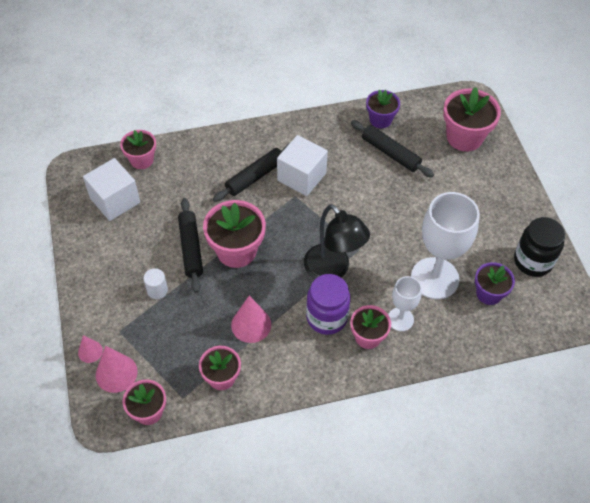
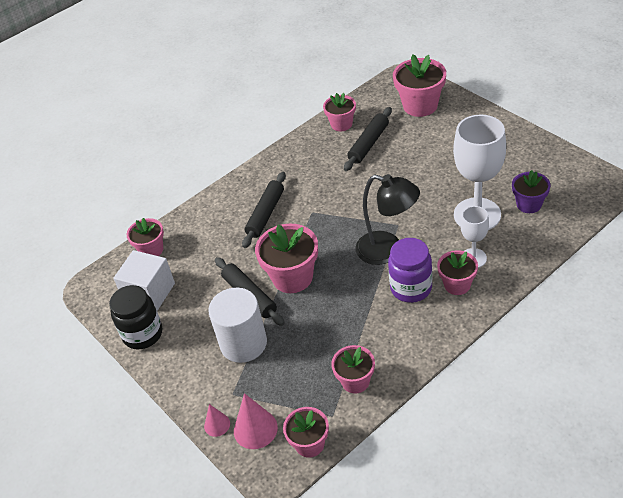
camera: 20 degrees left, 10 degrees down
(157, 290) = (243, 343): white cylinder -> white cylinder, size x2.20
(251, 324) = (349, 327): pink cone -> none
(301, 177) = (306, 195): white cube -> none
(380, 120) = (341, 124): purple flower pot -> pink flower pot
(390, 153) = (368, 144): black rolling pin -> black rolling pin turned 75 degrees counterclockwise
(533, 261) = (544, 165): black jar -> black jar (143, 334)

